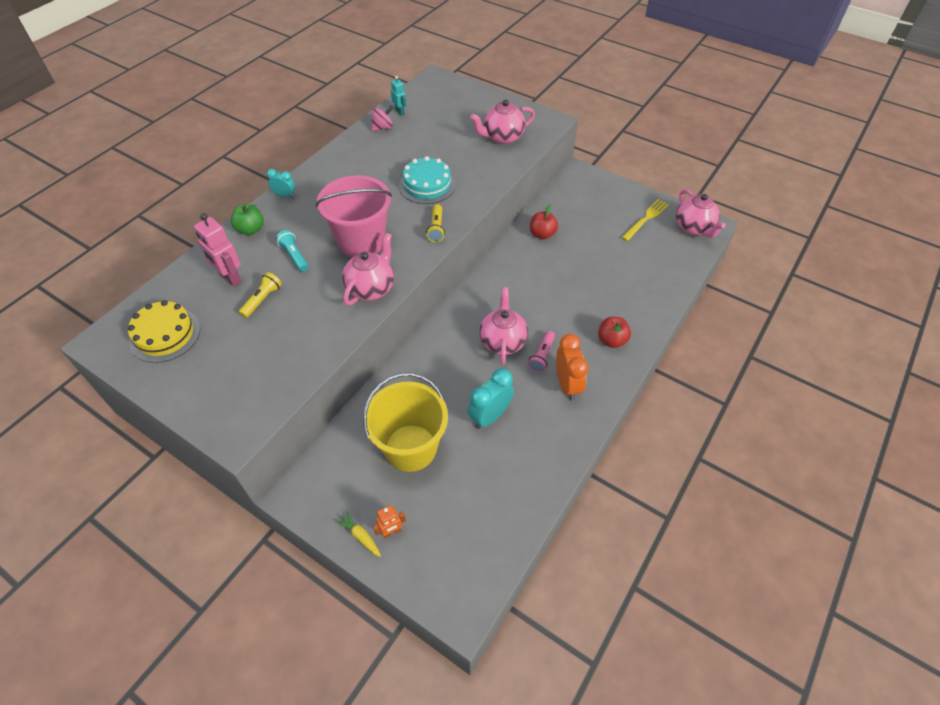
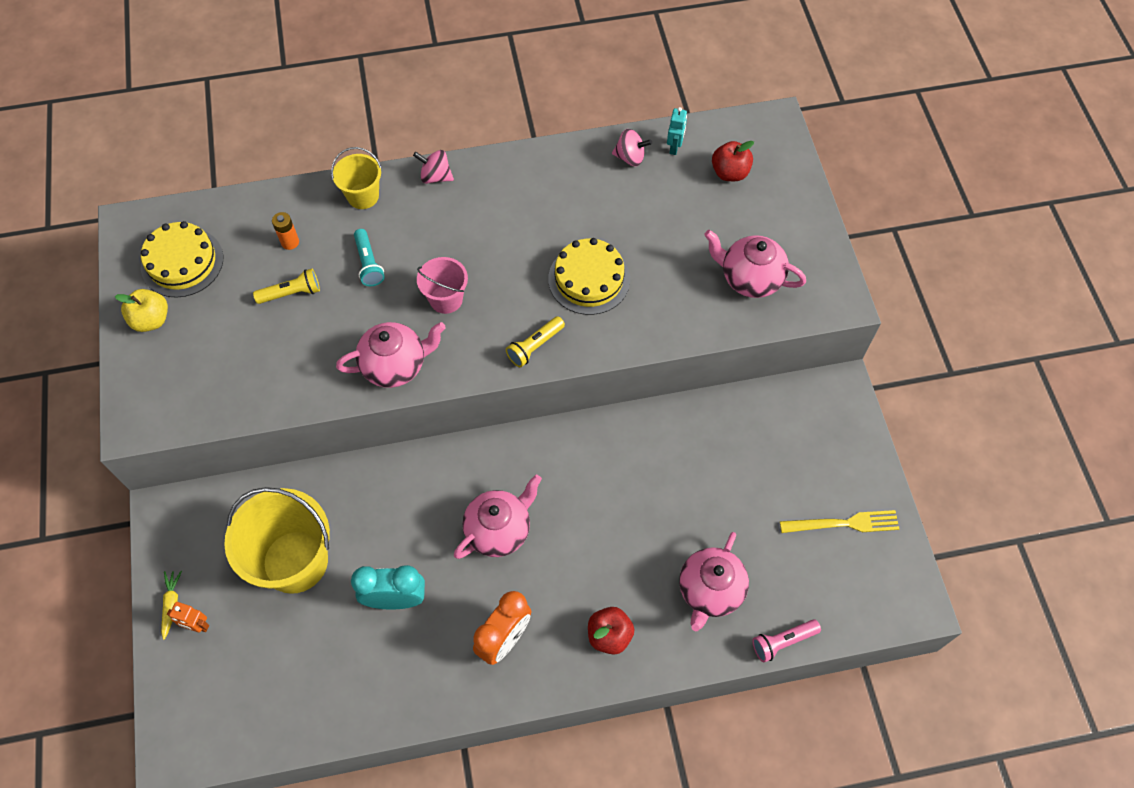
camera: 45 degrees right, 10 degrees up
(179, 377) = (151, 320): none -> yellow apple
(230, 278) = (290, 242): pink robot -> orange battery
(251, 229) = (363, 196): green apple -> yellow bucket
(285, 196) = (435, 176): turquoise clock -> pink spinning top
(294, 256) = (368, 264): turquoise flashlight -> turquoise flashlight turned 150 degrees clockwise
(361, 241) = (446, 299): pink bucket -> pink bucket, size x0.53
(427, 185) = (589, 279): turquoise cake -> yellow cake
(542, 234) = (694, 436): red apple -> red apple (730, 173)
(542, 356) = (517, 584): pink flashlight -> pink flashlight (782, 641)
(693, 228) = (888, 588): pink teapot -> pink teapot (710, 591)

